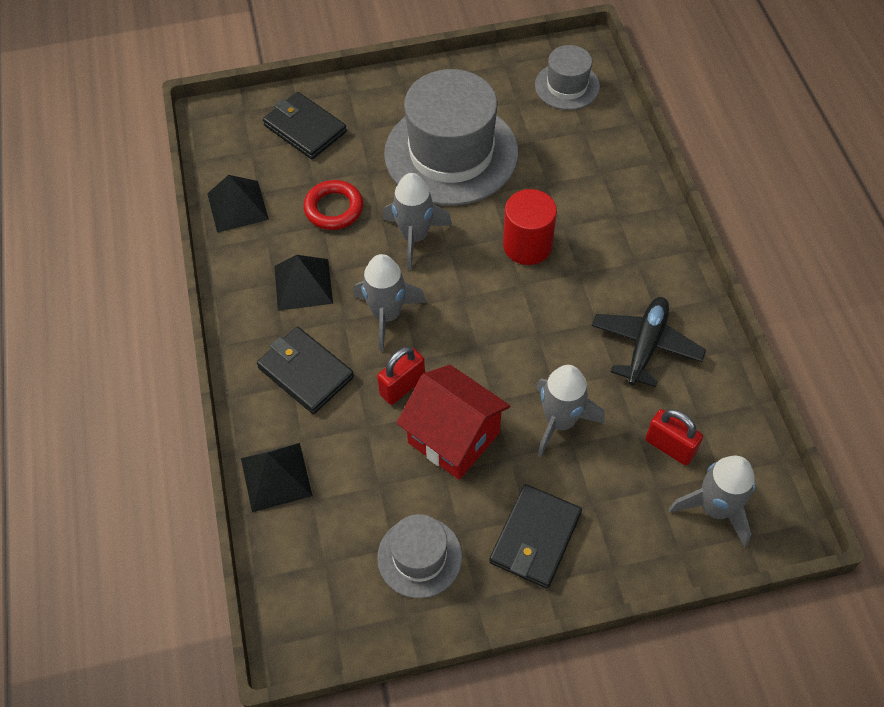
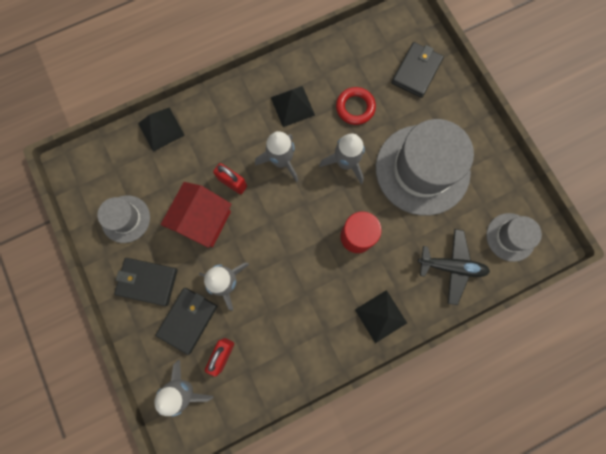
camera: 75 degrees right, 20 degrees up
(237, 206) = (342, 51): black pyramid -> black pyramid (381, 316)
(306, 372) = (231, 125): black wallet -> black wallet (188, 320)
(645, 345) = (295, 328): black plane -> black plane (451, 267)

